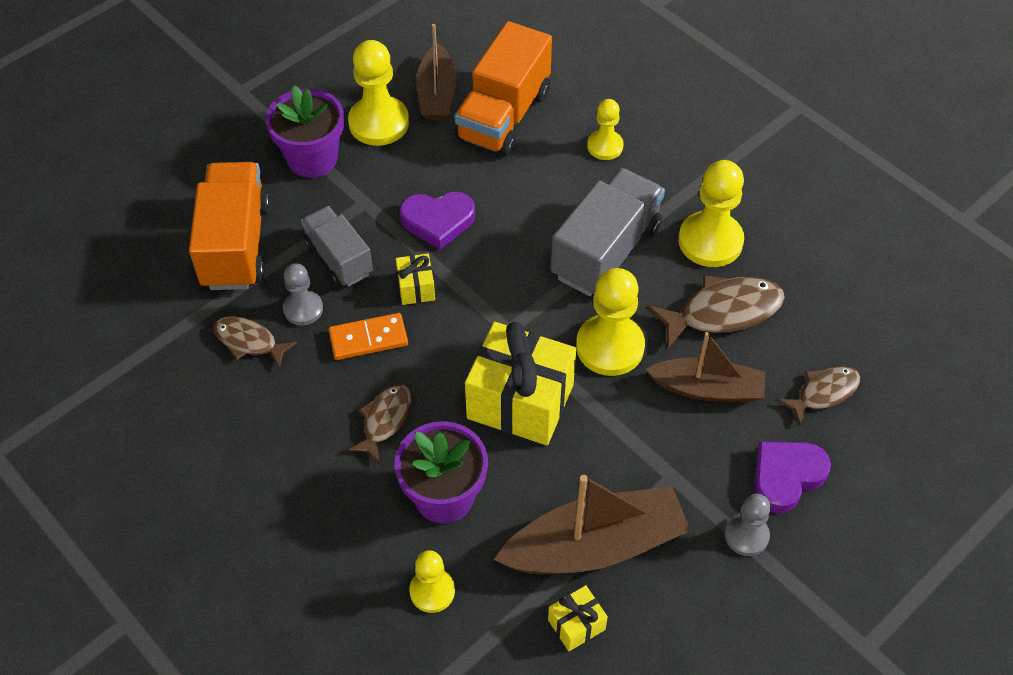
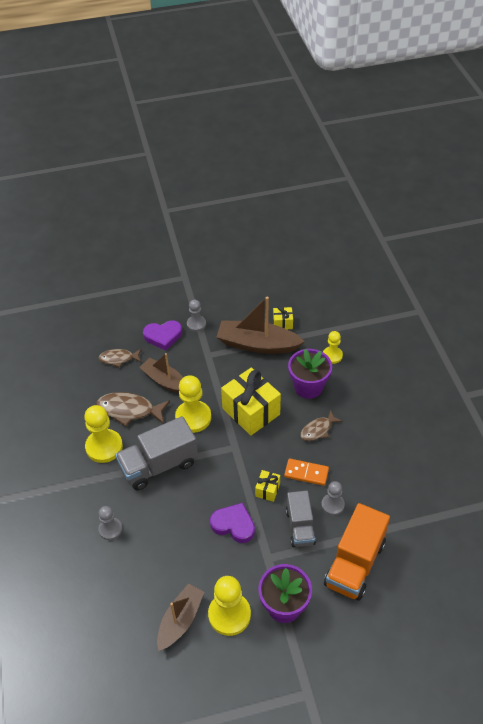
camera: 150 degrees left, 5 degrees down
(249, 342) = (368, 499): brown fish -> none
(504, 116) = (151, 581): orange truck -> none
(605, 146) = (110, 529): yellow pawn -> grey pawn

